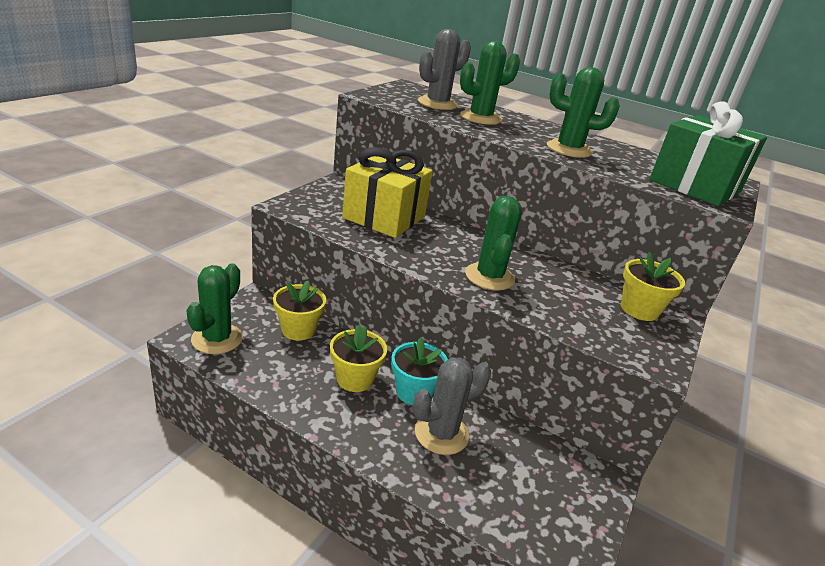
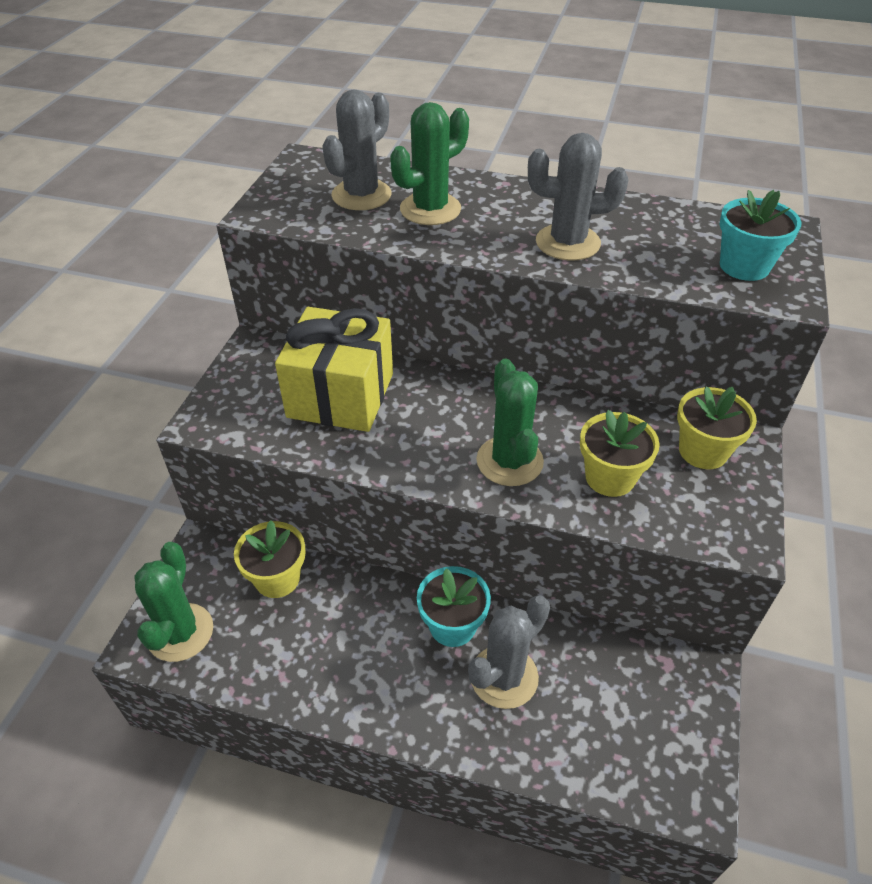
camera: 10 degrees left, 15 degrees up
(355, 379) = (375, 632): yellow flower pot -> yellow flower pot (610, 477)
(569, 149) = (567, 243): green cactus -> grey cactus
(695, 186) = (744, 266): green gift -> turquoise flower pot

